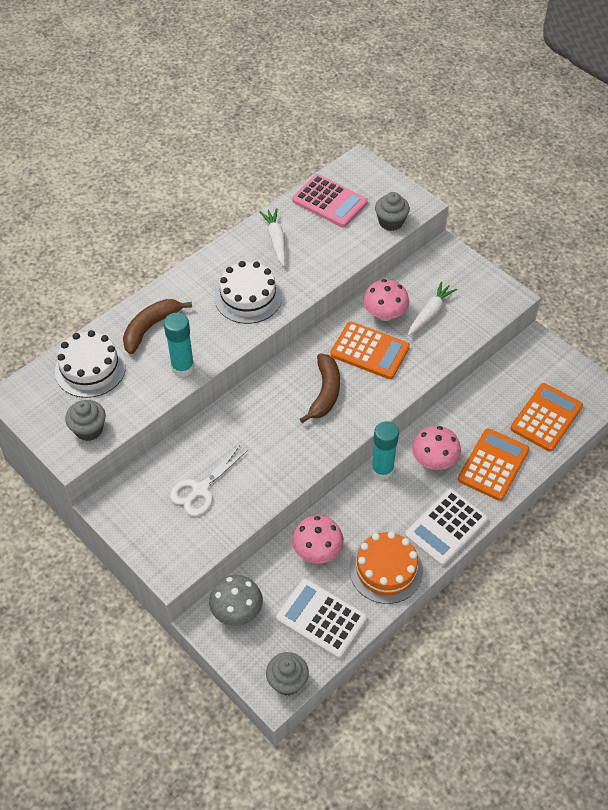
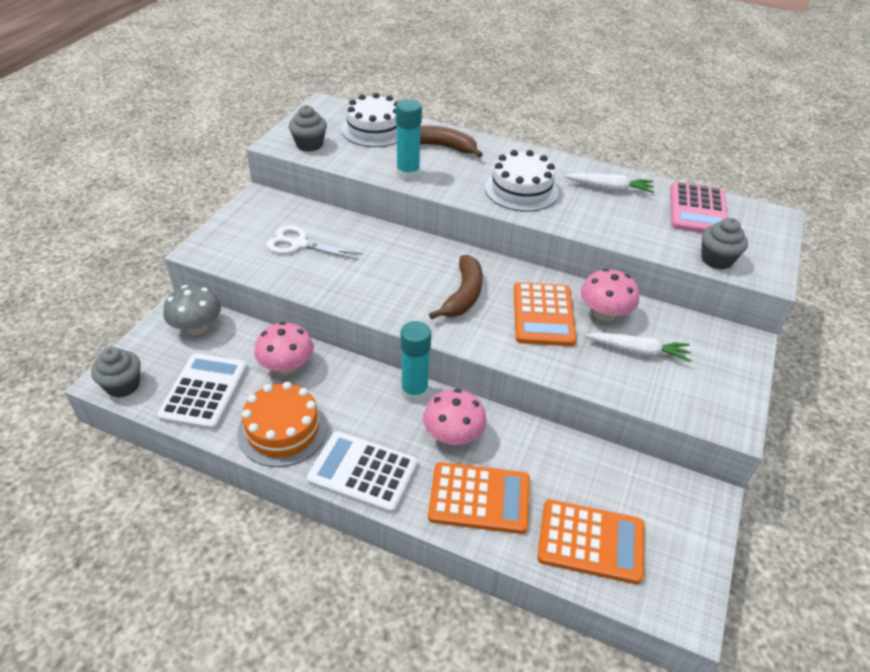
camera: 65 degrees right, 10 degrees down
(276, 240) = (609, 189): white carrot -> white carrot turned 45 degrees clockwise
(325, 393) = (463, 295): brown banana -> brown banana turned 60 degrees counterclockwise

